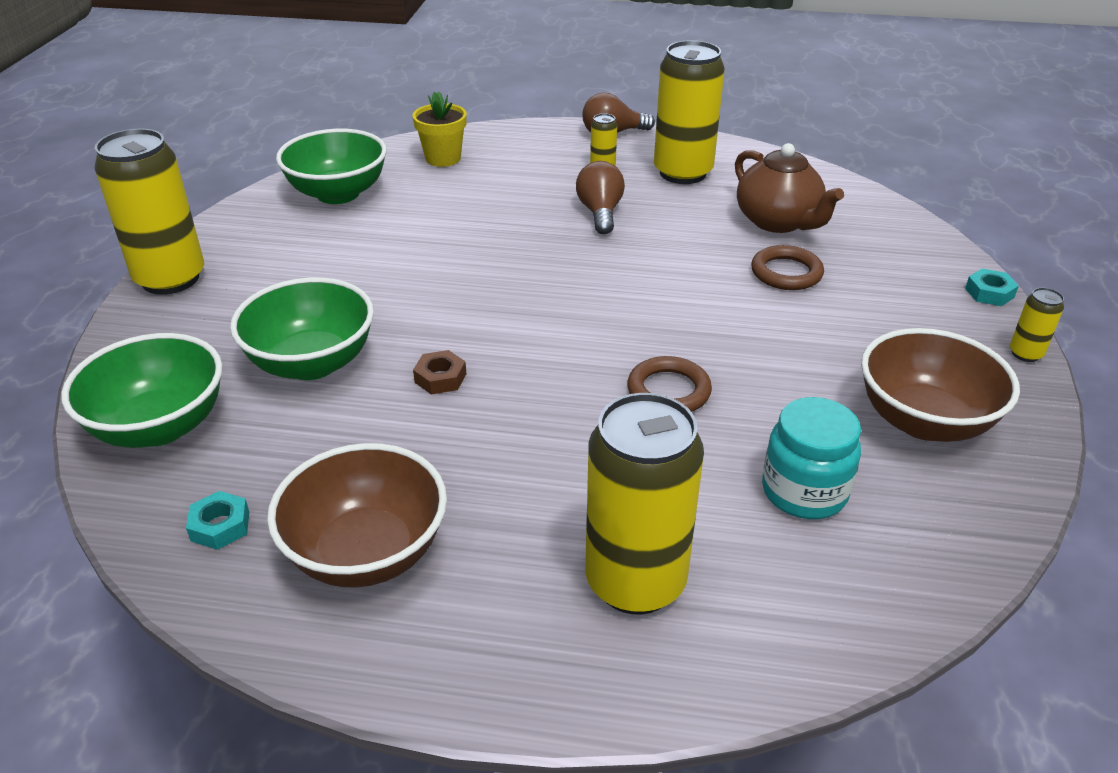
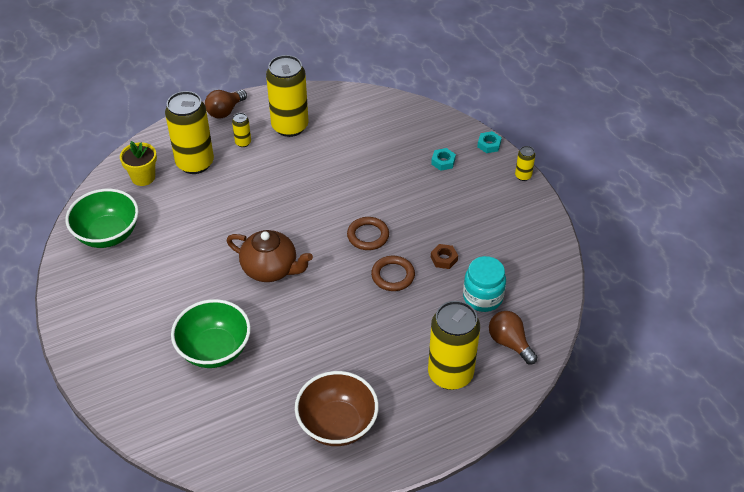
camera: 35 degrees left, 10 degrees up
(160, 426) = (178, 423): green bowl -> none
(170, 279) = (77, 341): yellow can -> yellow can (195, 163)
(220, 526) = (263, 450): turquoise nut -> turquoise nut (443, 162)
(440, 378) = (285, 324): brown nut -> brown nut (444, 259)
(600, 213) = (270, 178): brown light bulb -> brown light bulb (509, 343)
(778, 222) = (365, 141): brown teapot -> brown teapot (270, 269)
(786, 273) = (393, 176): brown ring -> brown ring (368, 236)
(924, 421) = (505, 236): brown bowl -> none

